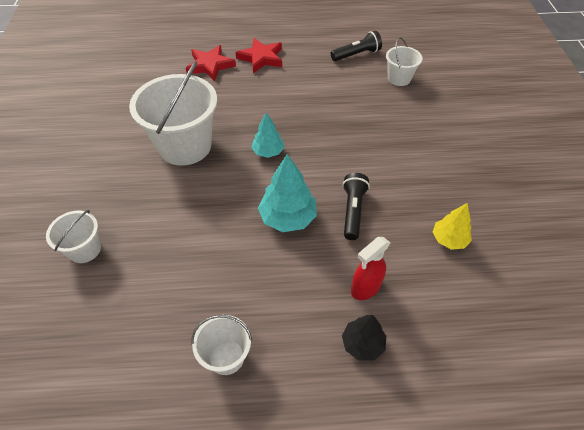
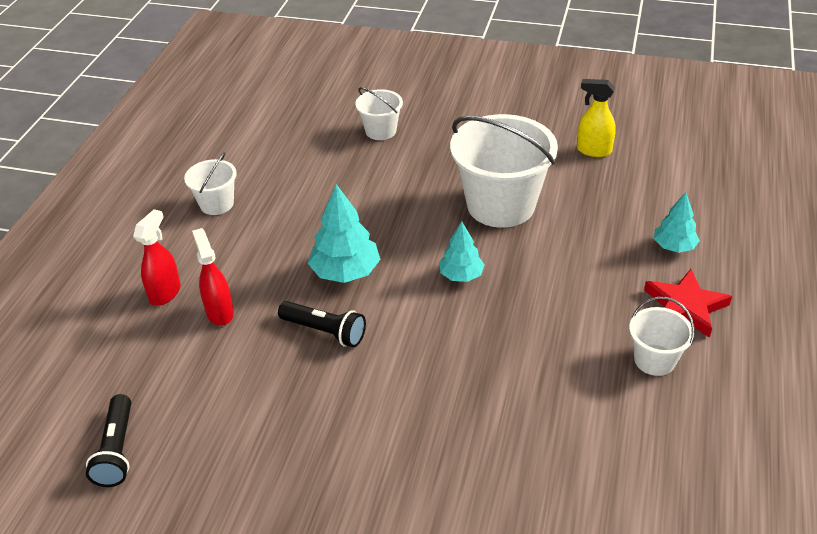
camera: 110 degrees right, 10 degrees down
(110, 109) = (593, 150): none -> yellow spray bottle
(210, 65) = (674, 246): red star -> turquoise tree
(356, 54) = (675, 441): black flashlight -> black flashlight (117, 450)
(362, 344) = (165, 293): black tree -> red spray bottle
(399, 78) = (586, 483): white bucket -> white bucket (654, 360)
(449, 239) = (232, 412): yellow tree -> none

